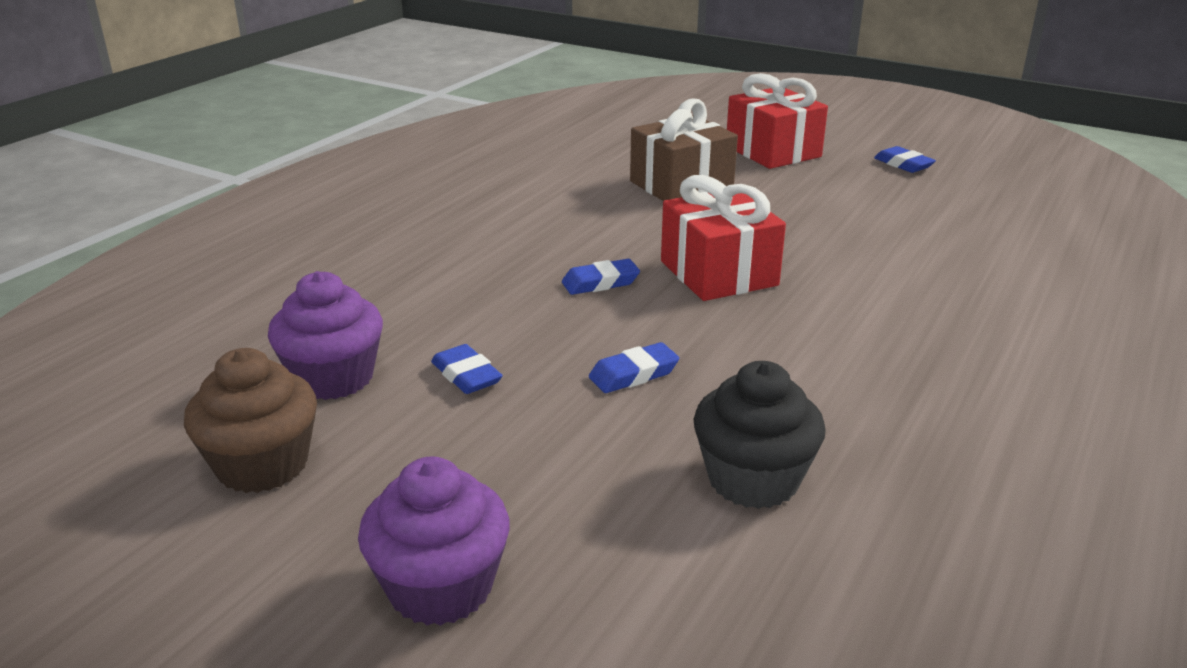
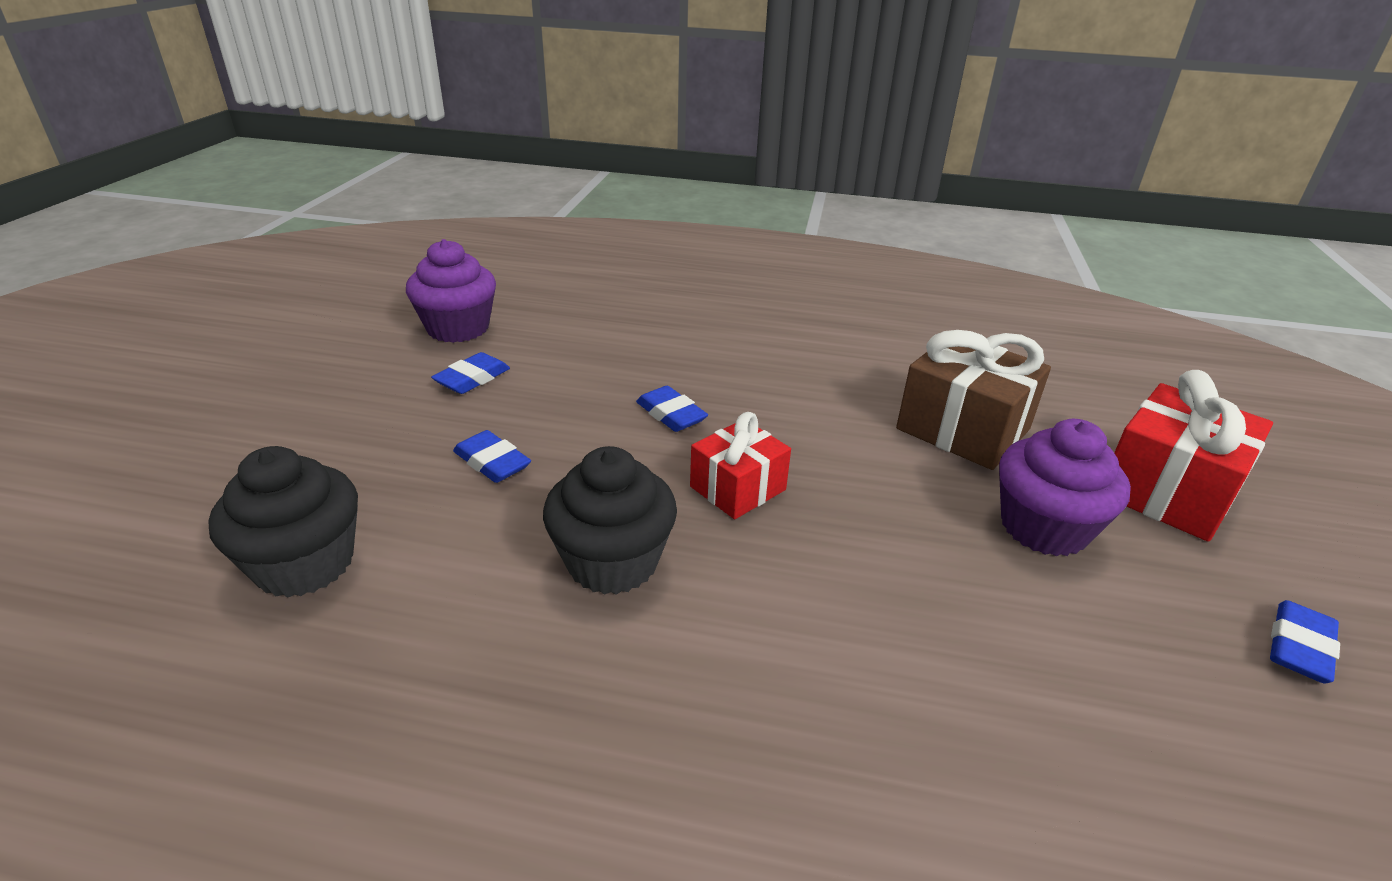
camera: 70 degrees right, 5 degrees up
(262, 465) = (342, 331): brown cupcake -> none
(440, 587) = (186, 425): purple cupcake -> purple cupcake (1043, 527)
(718, 273) = (738, 488): red gift -> red gift, size x0.63
(790, 333) = (612, 562): none -> black cupcake

